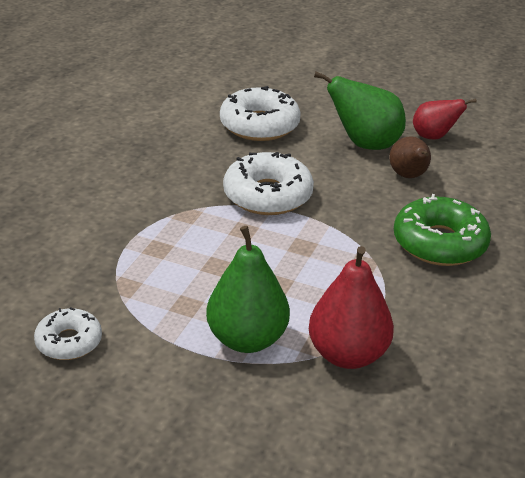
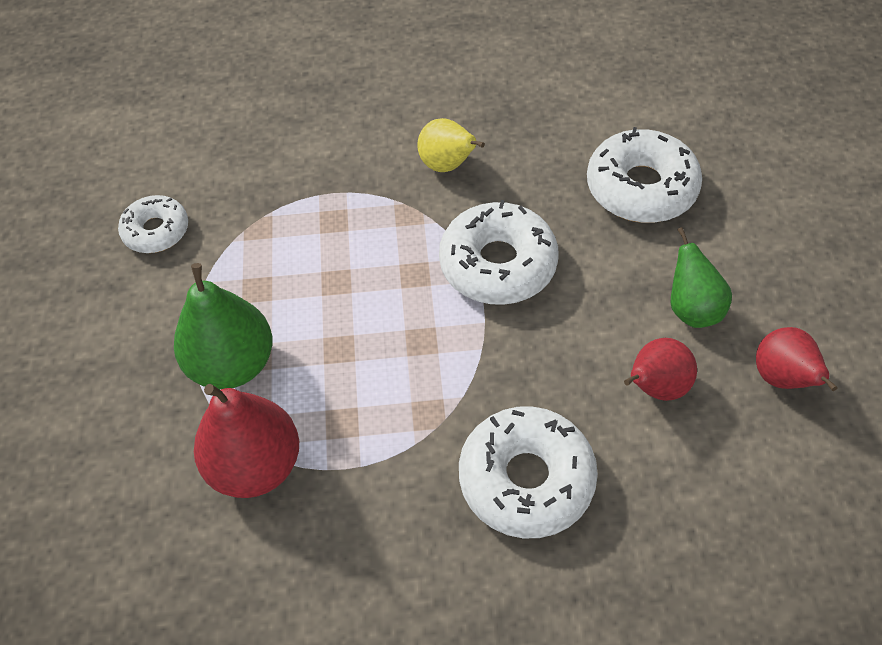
camera: 65 degrees right, 20 degrees up
(161, 184) = (447, 165): none -> yellow pear
(365, 144) = (692, 309): green pear -> green pear, size x0.64
(409, 176) = (655, 387): brown pear -> red pear
(439, 243) = (526, 479): green donut -> white donut

